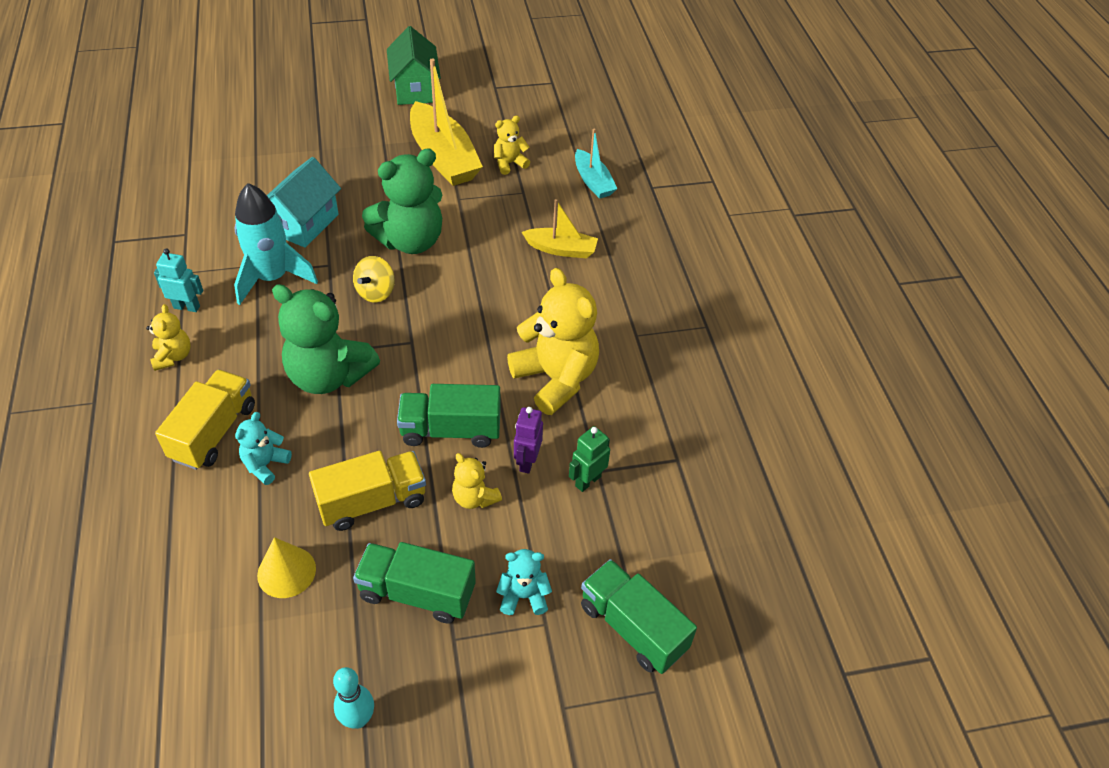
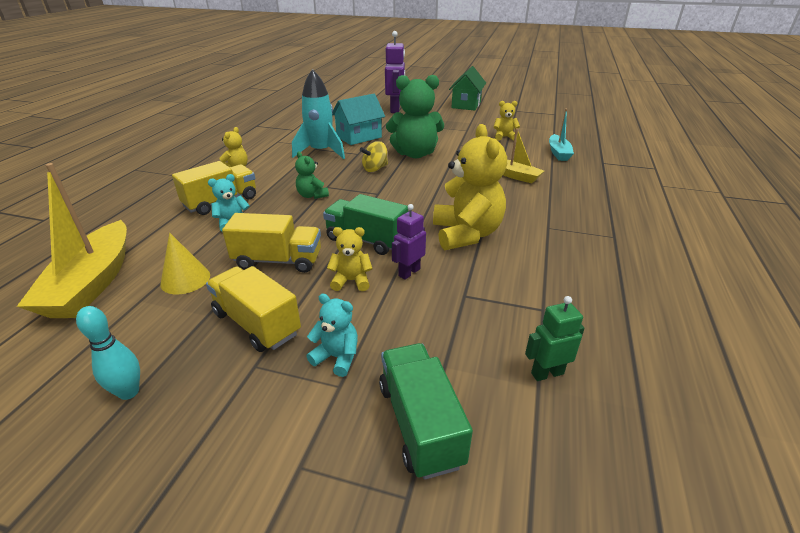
camera: 30 degrees right, 15 degrees down
(187, 307) = (264, 153): turquoise robot -> none
(313, 132) = (395, 109): none -> purple robot
(329, 376) = (312, 195): green teddy bear -> green teddy bear, size x0.49
(417, 593) = (257, 323): green truck -> yellow truck
(443, 157) = (463, 128): yellow boat -> yellow boat (92, 283)
(474, 498) = (351, 281): yellow teddy bear -> yellow teddy bear turned 105 degrees clockwise
(587, 481) = (450, 298): green robot -> green robot (547, 373)

